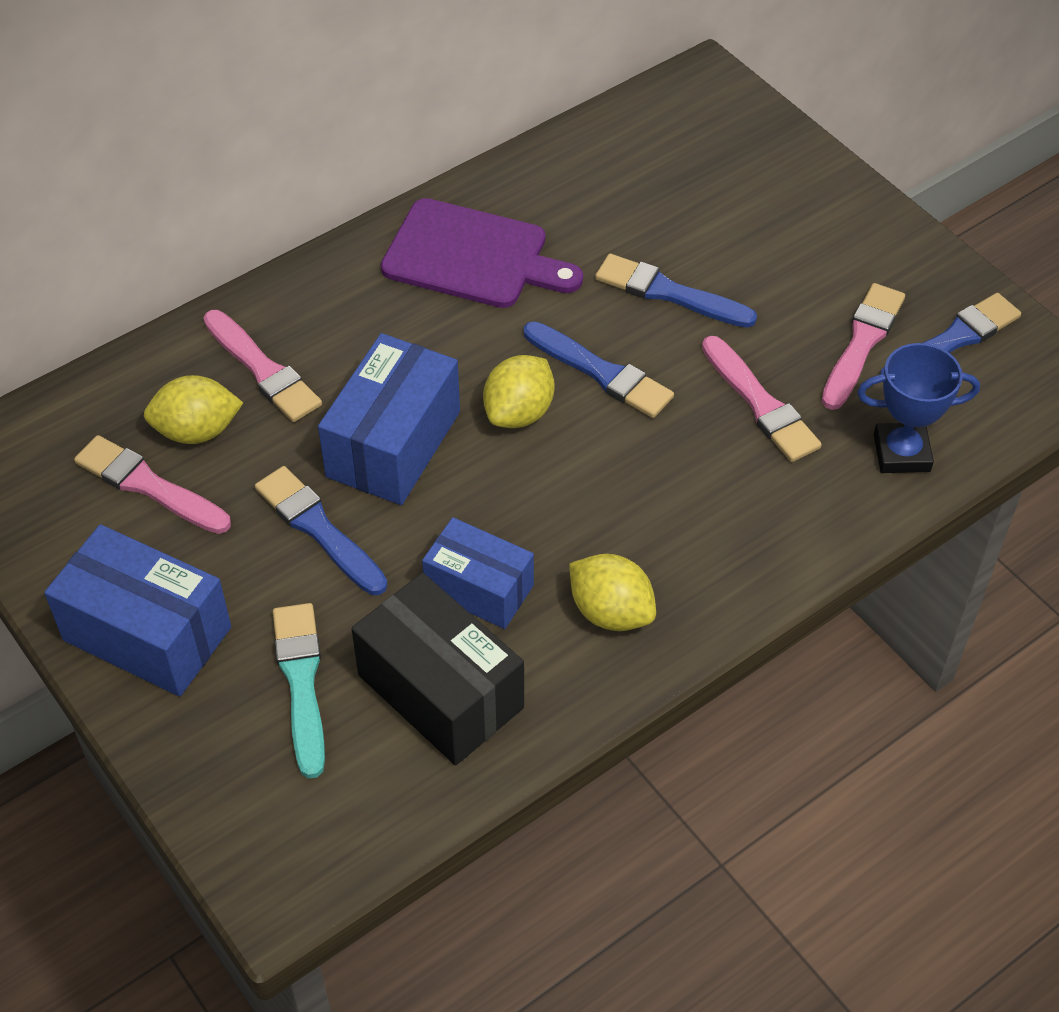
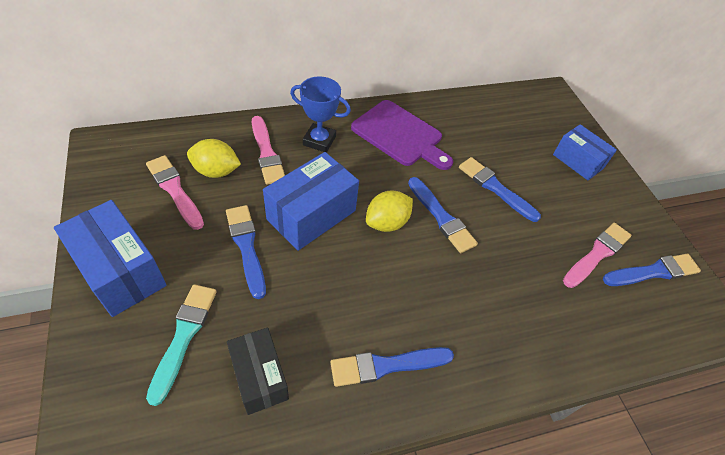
camera: 15 degrees right, 0 degrees up
(440, 691) = (259, 377): black box -> black box, size x0.66
(479, 588) = (315, 318): blue box -> blue box (578, 161)
(611, 612) = (386, 365): yellow lemon -> blue brush
(760, 404) = (526, 268): pink brush -> none
(901, 453) = (604, 330): blue trophy -> blue trophy (319, 141)

